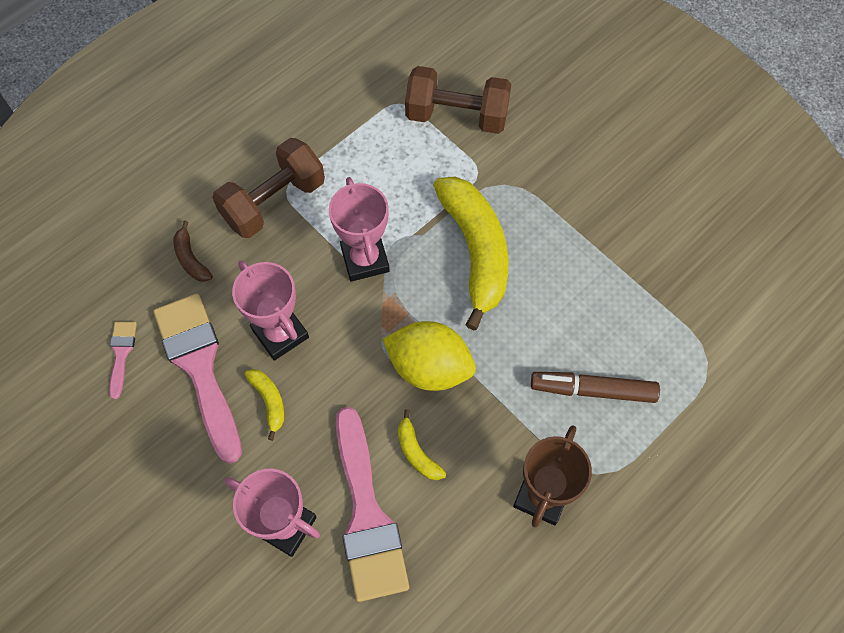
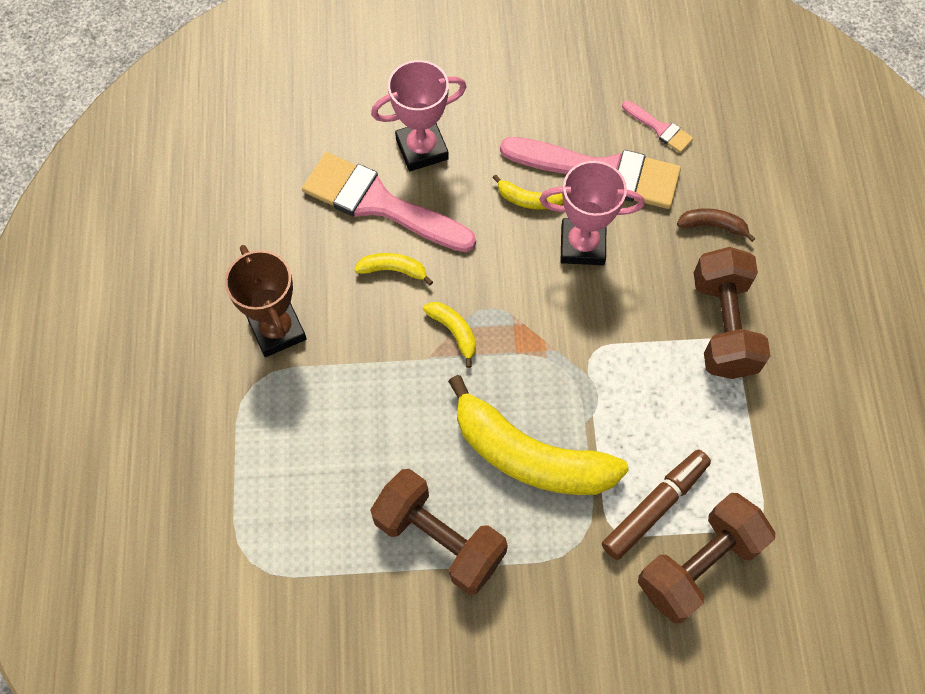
camera: 130 degrees right, 0 degrees up
(365, 259) = (599, 357): pink trophy -> none
(429, 367) = (454, 332): yellow lemon -> yellow banana
(580, 262) = (439, 539): none -> brown dumbbell
(593, 390) = (318, 441): brown marker -> brown marker (655, 506)

